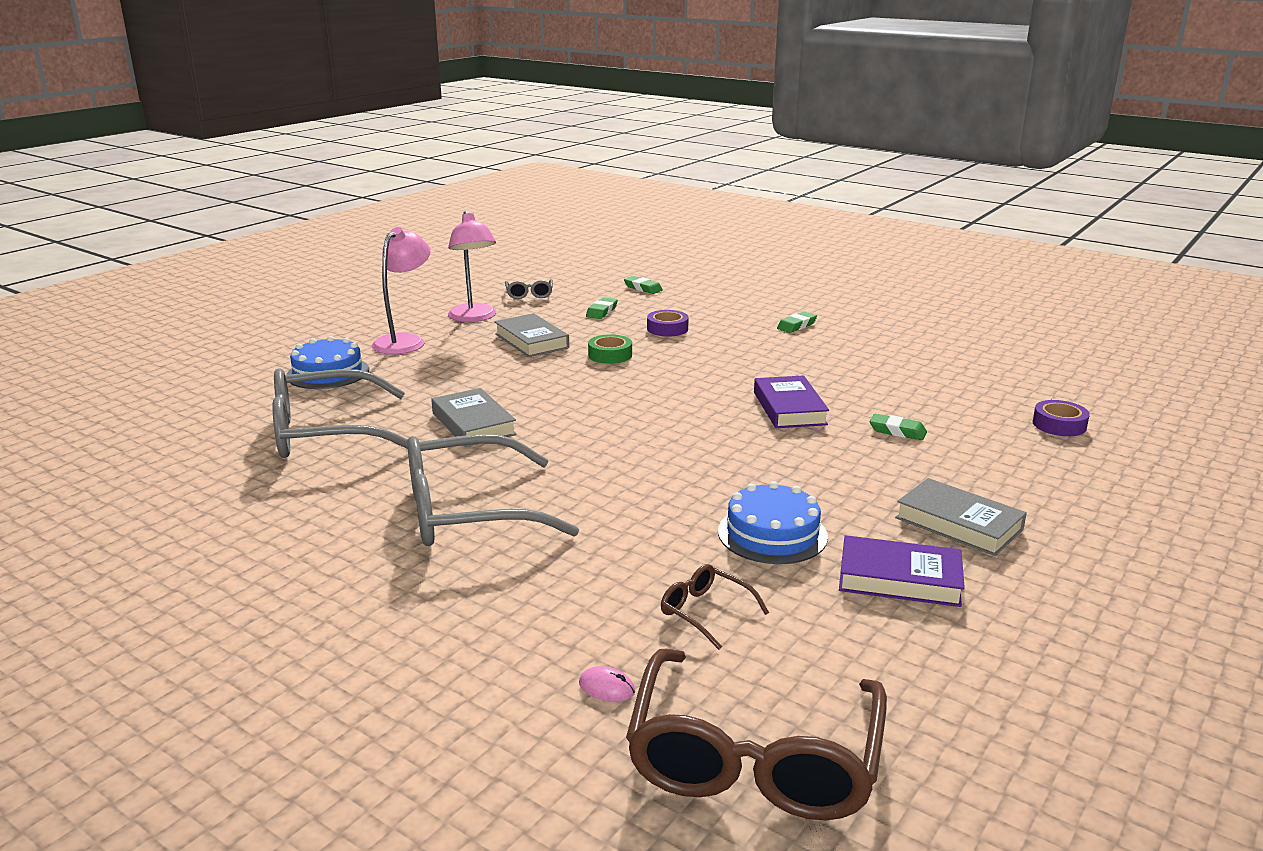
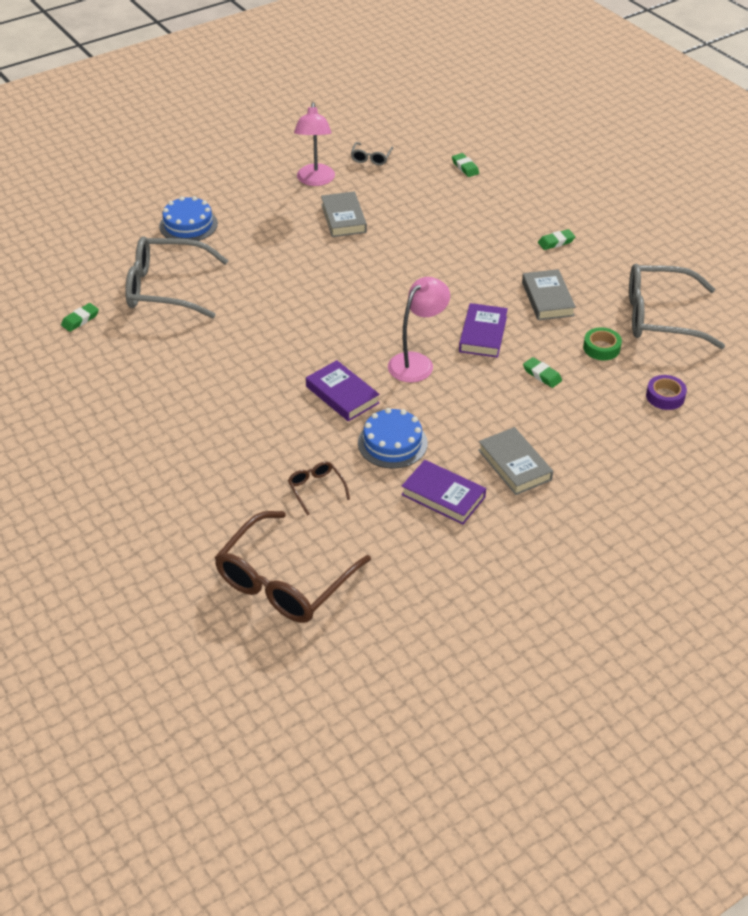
camera: 20 degrees right, 20 degrees up
(405, 341) = (253, 199): pink lamp -> pink lamp (417, 362)
(467, 512) = (222, 380): grey glasses -> grey glasses (660, 317)
(473, 424) = (261, 300): grey book -> grey book (547, 299)
(601, 311) = (415, 192): green eraser -> green eraser (80, 320)
(606, 688) = (236, 522): pink mouse -> none
(610, 355) = (391, 247): green tape -> green tape (601, 348)
(657, 496) = (342, 395): none -> purple book
(667, 329) = (452, 225): purple tape -> none

